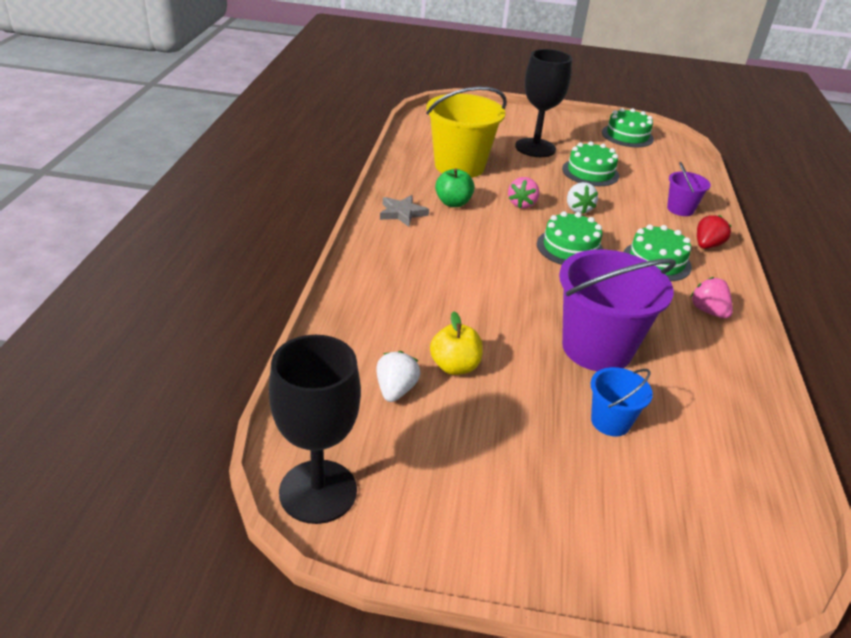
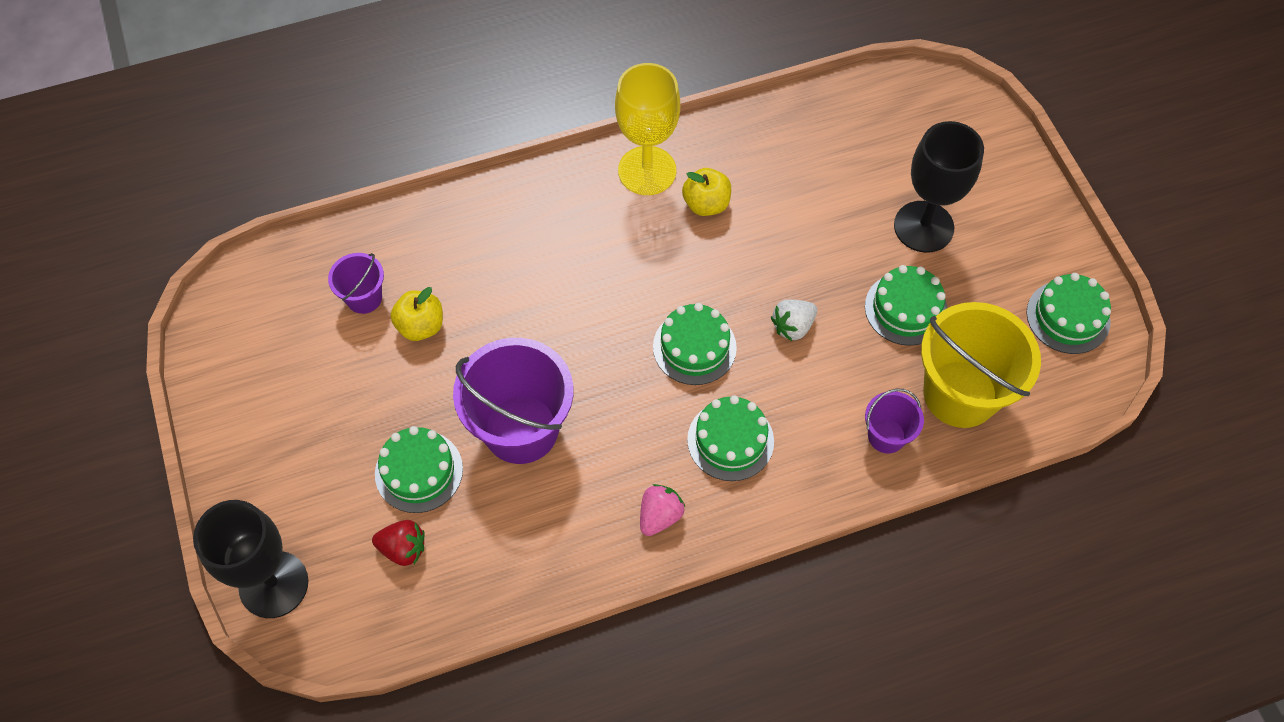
camera: 65 degrees right, 25 degrees up
(318, 491) = (230, 302): black goblet -> black goblet (273, 584)
(395, 390) = (364, 298): white strawberry -> purple bucket
(402, 213) = (647, 171): grey star -> yellow goblet
(453, 203) = (706, 204): green apple -> yellow apple
(459, 166) = (800, 172): yellow bucket -> yellow bucket (960, 394)
(522, 204) = (758, 268): pink strawberry -> none
(610, 421) = (419, 471): blue bucket -> green cake
(707, 245) = (811, 486): red strawberry -> red strawberry (403, 548)

